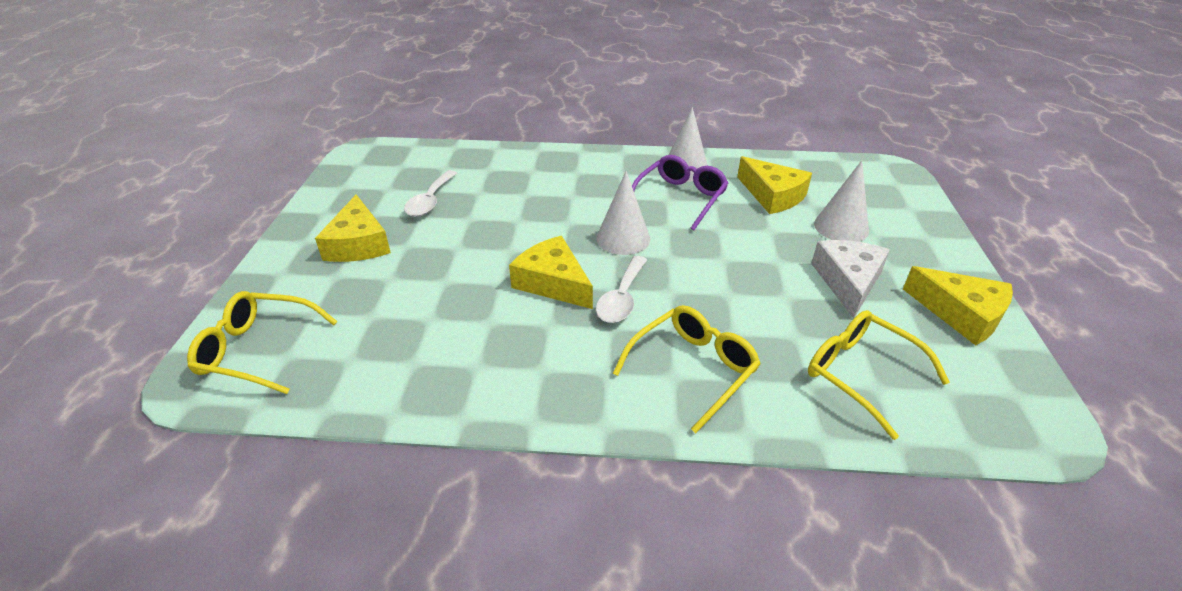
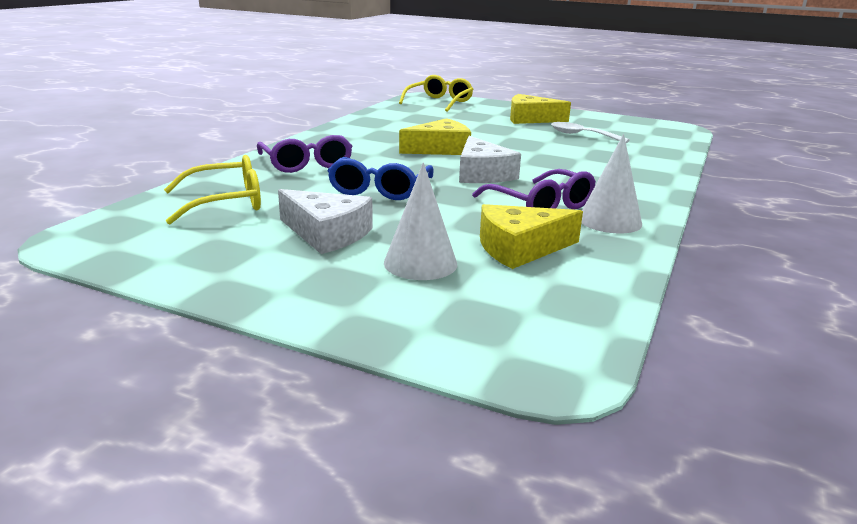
camera: 110 degrees right, 15 degrees down
(622, 298) = (401, 161): white spoon -> none
(623, 238) = (482, 174): white cone -> white cheese
(693, 369) = (306, 164): yellow glasses -> purple glasses
(723, 286) = (379, 189): none -> blue glasses
(961, 314) = (214, 266): yellow cheese -> none

